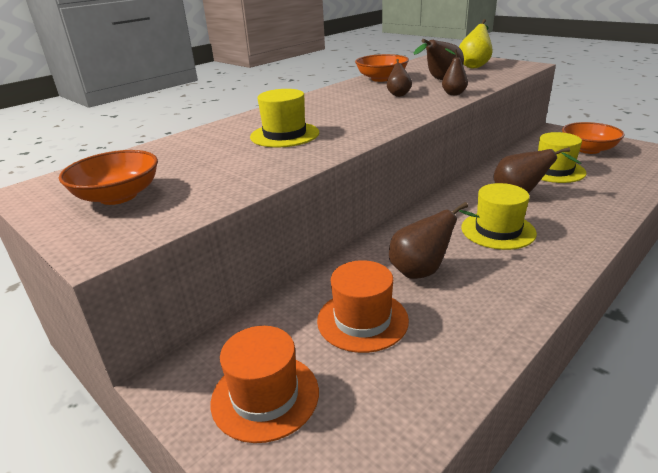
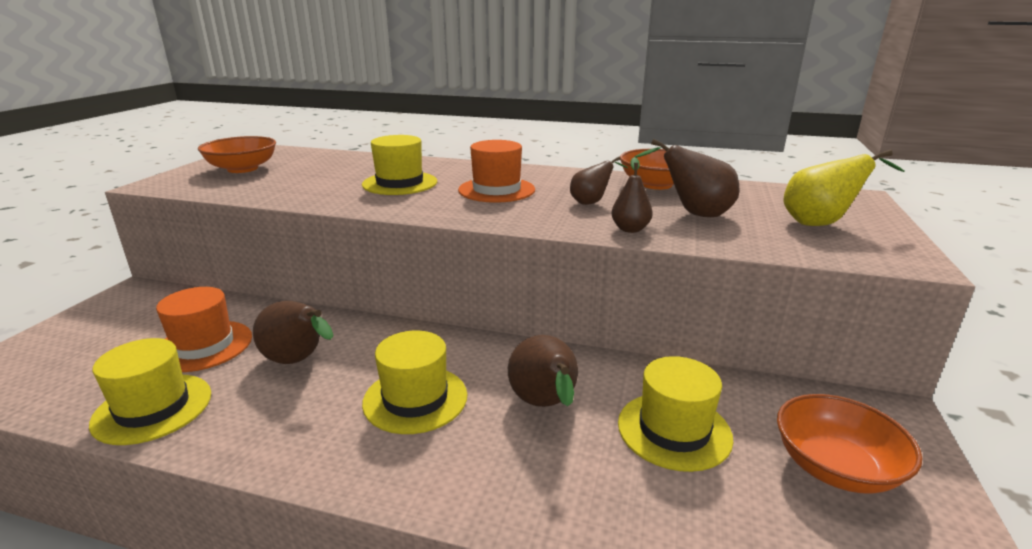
camera: 60 degrees right, 5 degrees down
(265, 396) = (105, 328): orange hat -> orange hat (496, 190)
(460, 347) = (153, 408): none -> yellow hat

